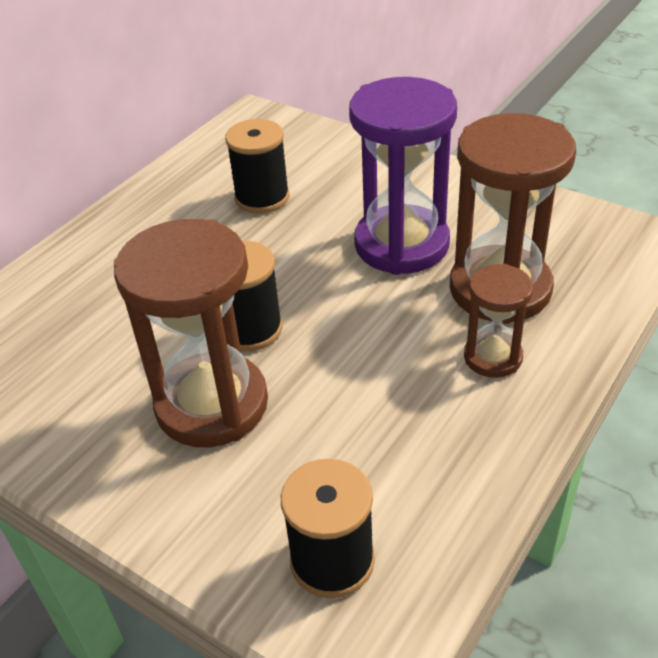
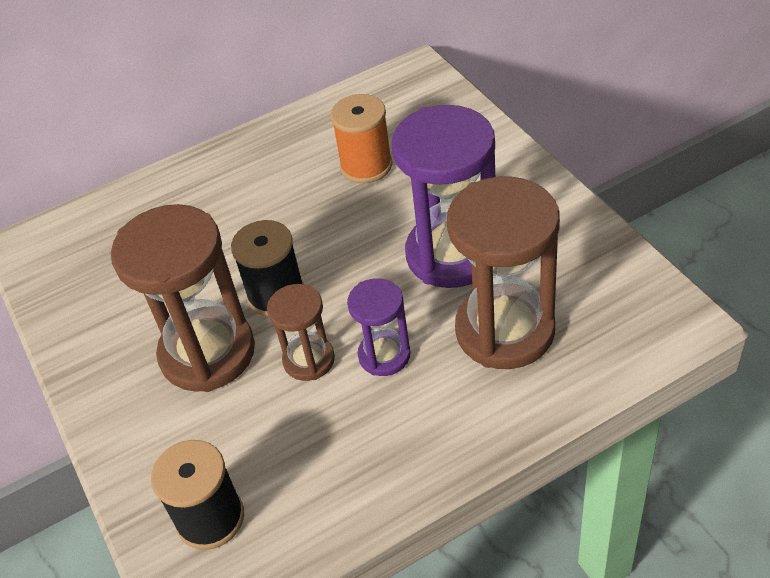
camera: 30 degrees right, 5 degrees up
(262, 198) = (366, 166): black spool -> orange spool
(402, 345) = (384, 355): none -> purple hourglass
(493, 357) = (450, 395): brown hourglass -> brown hourglass (309, 360)

